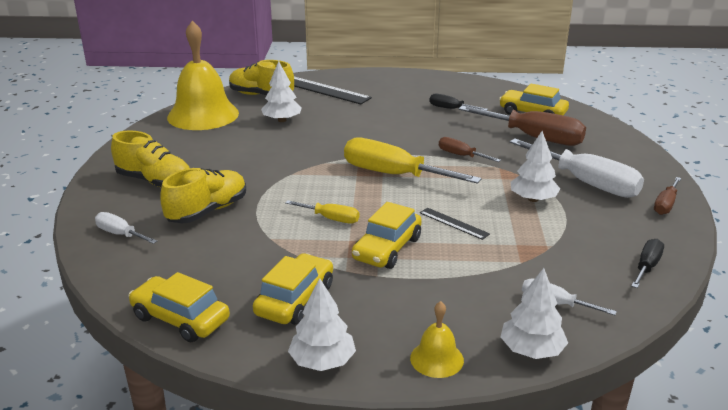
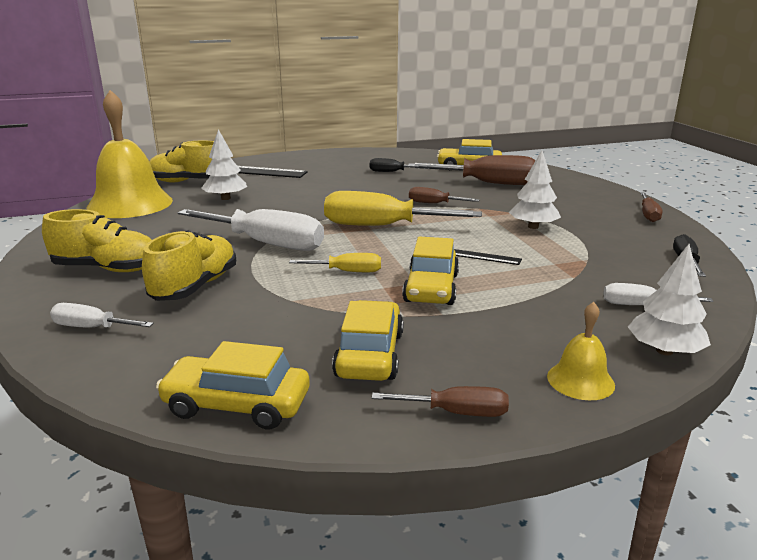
camera: 20 degrees left, 5 degrees down
(322, 361) = (456, 412): white tree -> brown screwdriver
(586, 183) = (567, 209): white screwdriver -> white screwdriver (267, 244)

